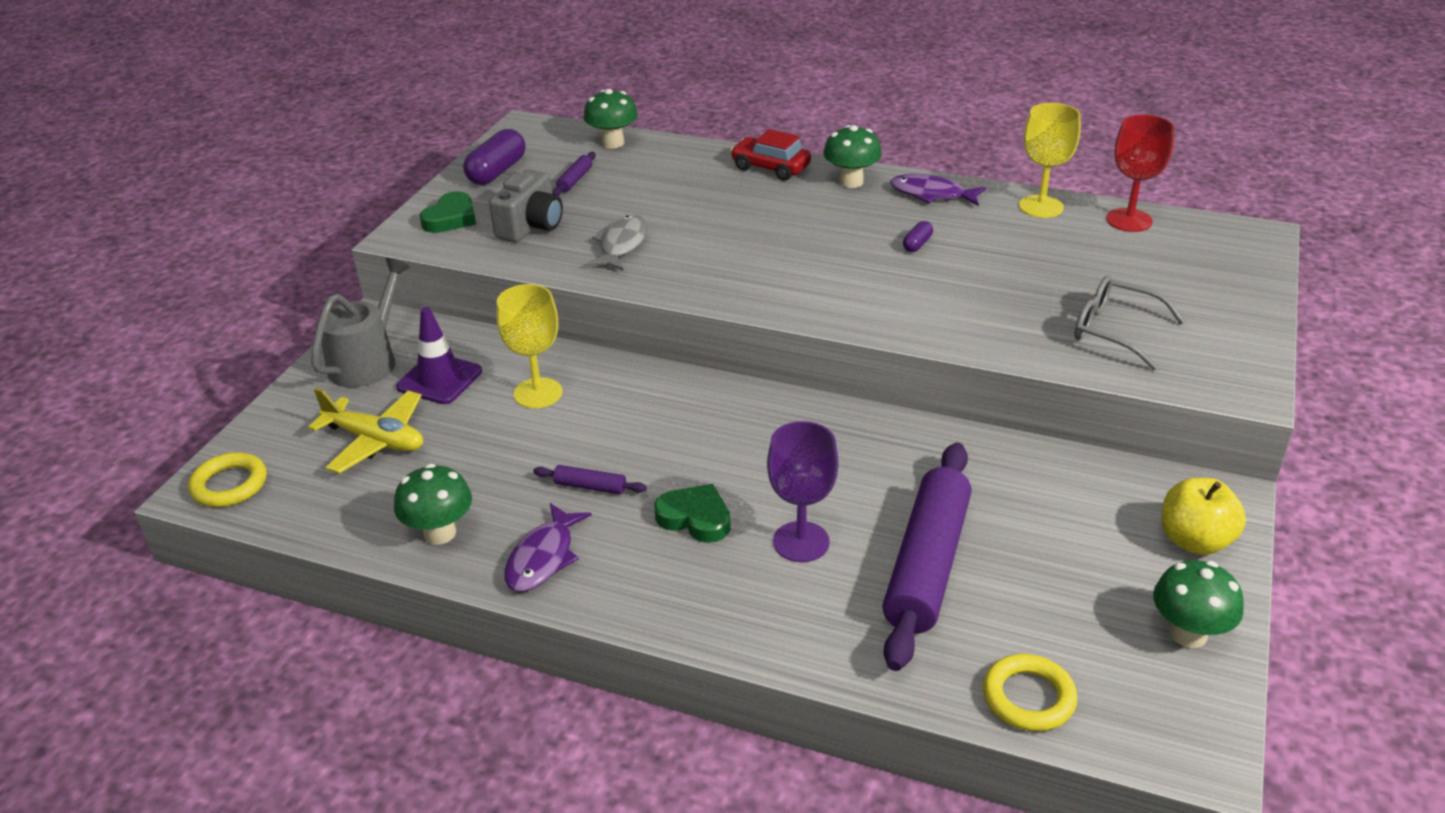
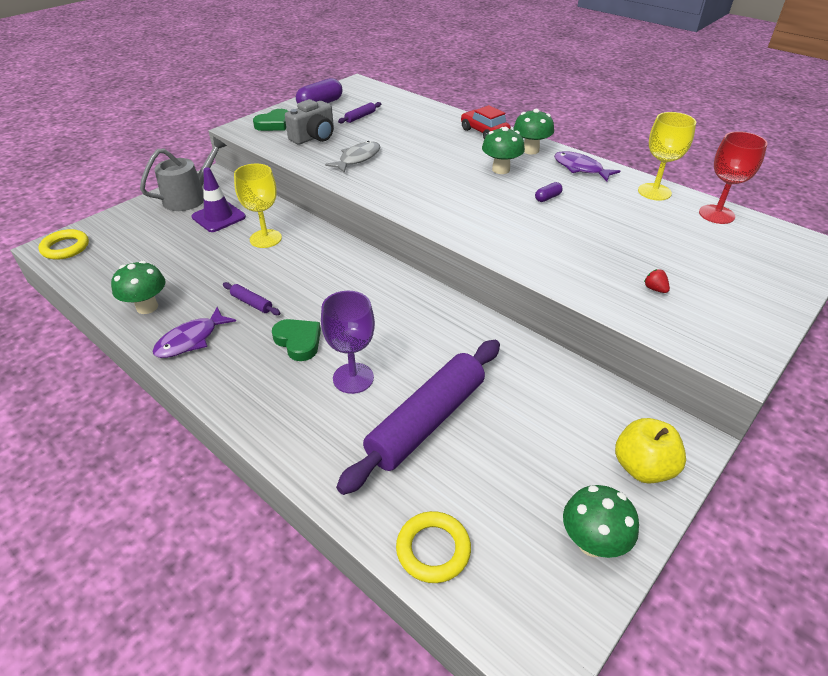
camera: 20 degrees right, 5 degrees up
(376, 440) = (157, 243): yellow plane -> none
(612, 143) = (399, 101): green mushroom -> green mushroom (501, 169)
(1114, 331) = (655, 289): grey glasses -> red strawberry

